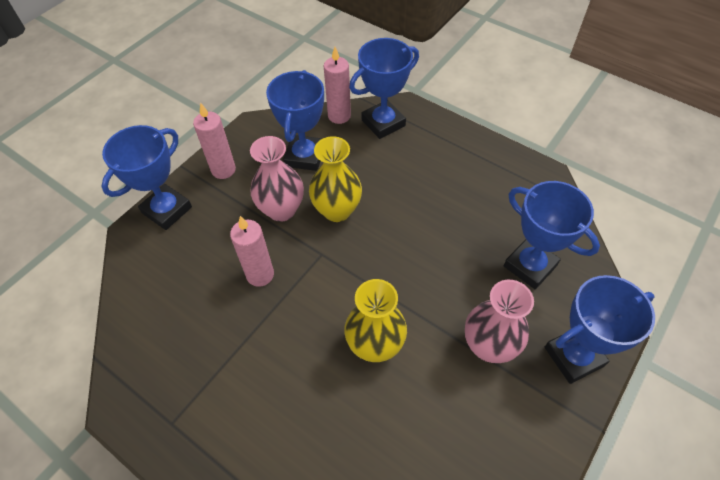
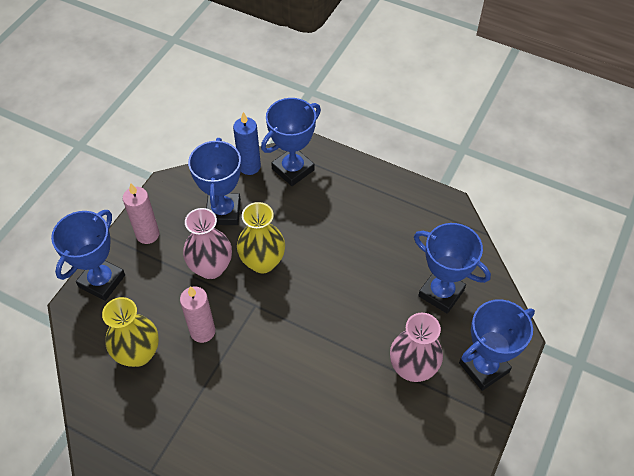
camera: 10 degrees left, 0 degrees up
(339, 116) = (249, 166): pink candle -> blue candle
(375, 345) = (315, 381): yellow vase -> yellow vase (138, 353)

